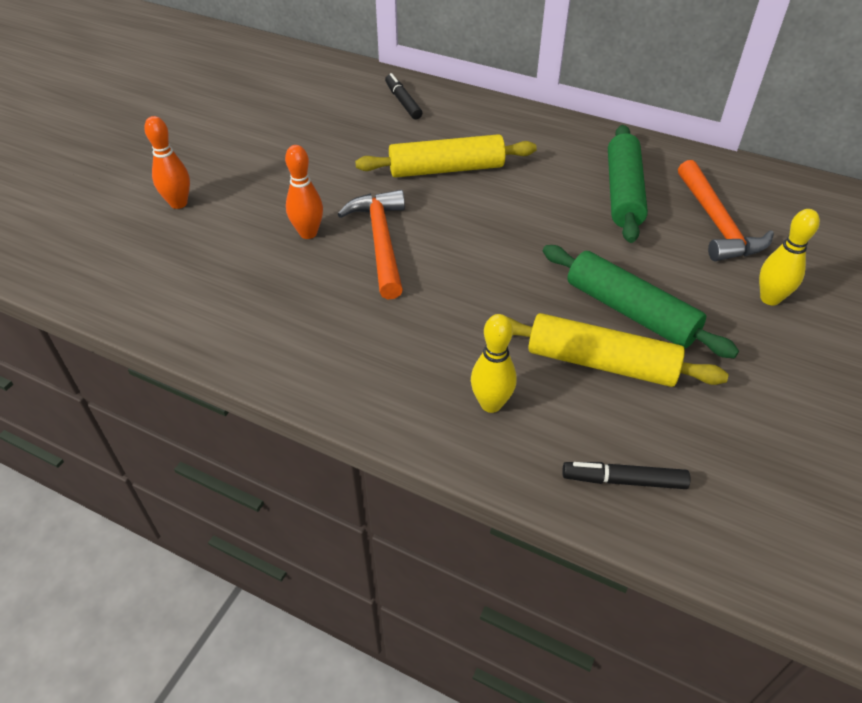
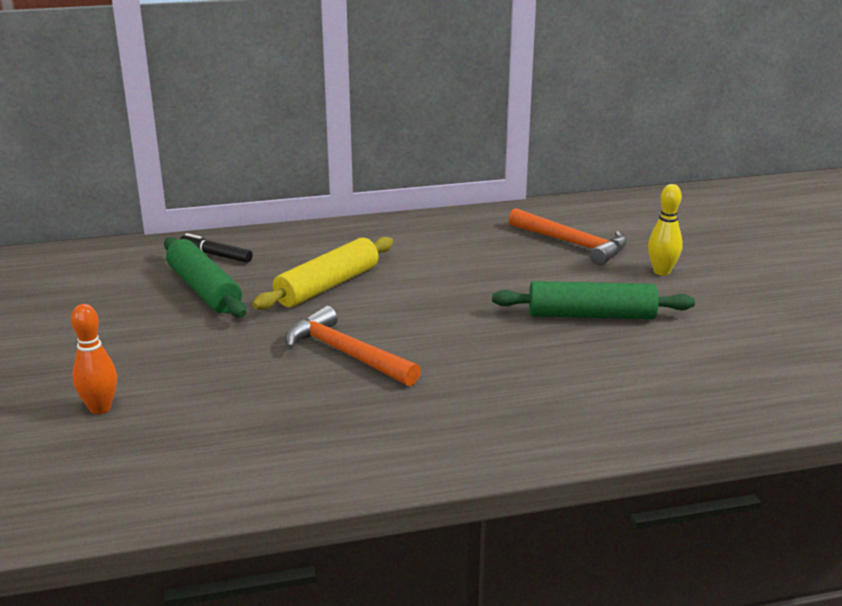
camera: 40 degrees left, 20 degrees down
(308, 233) = (271, 375): orange bowling pin -> none
(491, 404) = (580, 409): yellow bowling pin -> none
(601, 362) = (615, 351): yellow rolling pin -> none
(623, 192) = (486, 250): green rolling pin -> green rolling pin (204, 289)
(624, 480) = (719, 405): black marker -> none

